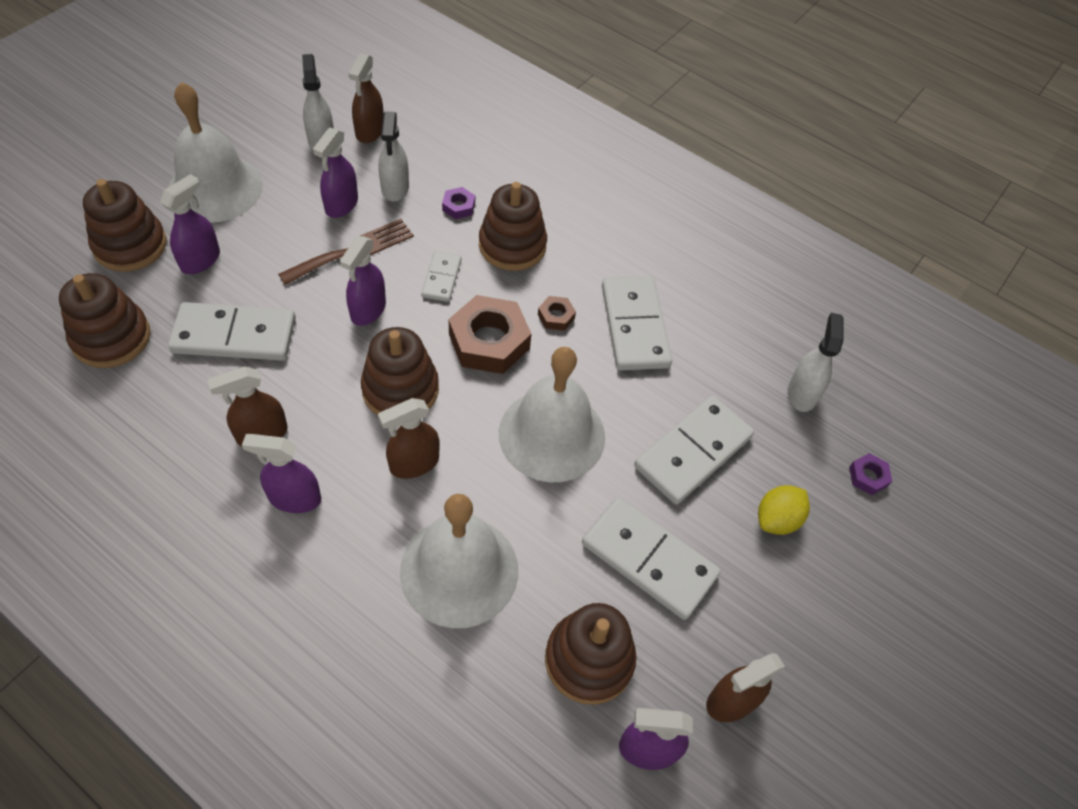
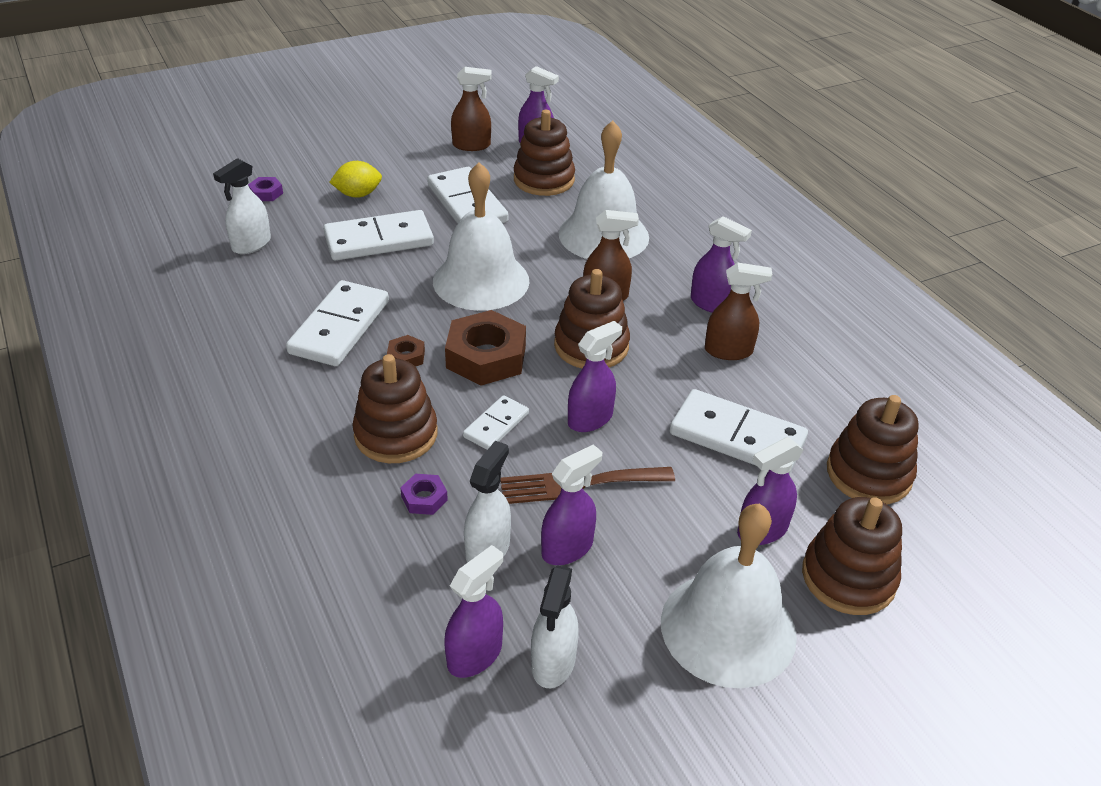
camera: 150 degrees left, 15 degrees down
(369, 131) = (475, 654): brown spray bottle -> purple spray bottle

